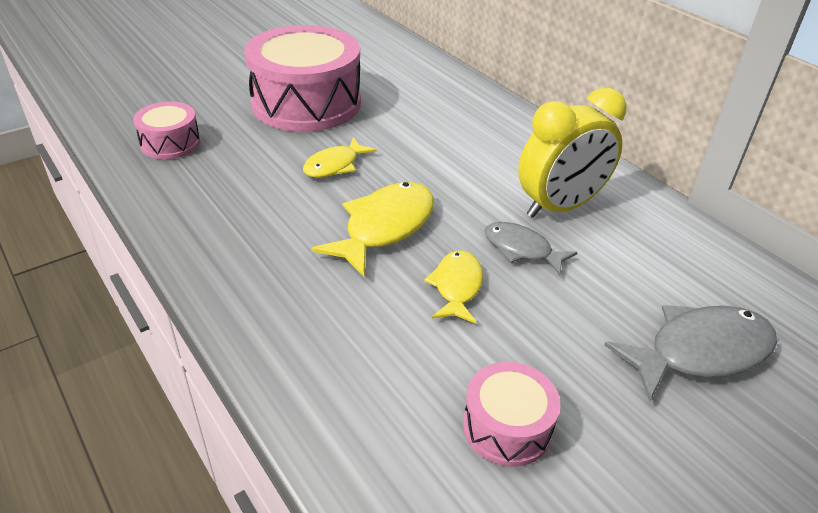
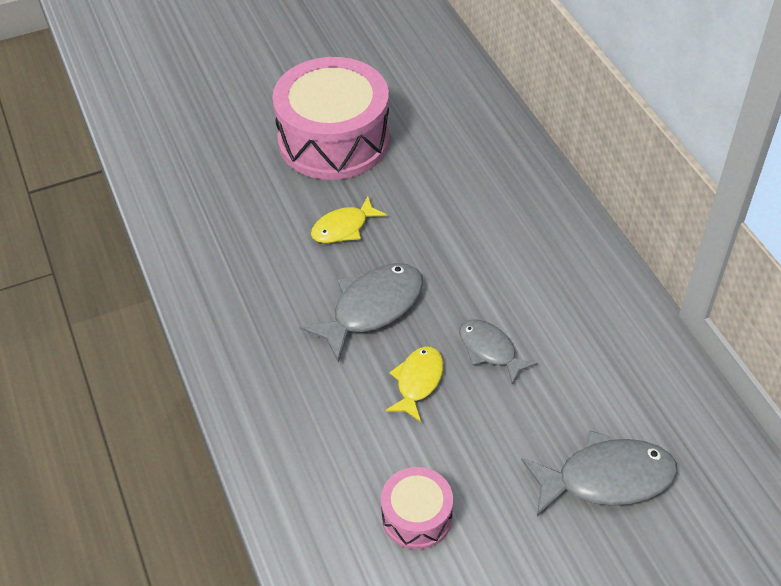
camera: 15 degrees right, 10 degrees up
(170, 143) = (195, 181): pink drum -> none
(384, 227) = (372, 308): yellow fish -> grey fish
(560, 207) = (545, 306): yellow clock -> none

